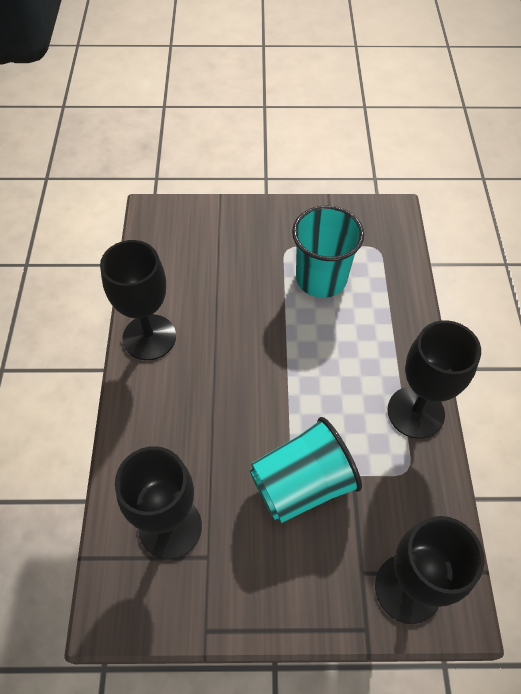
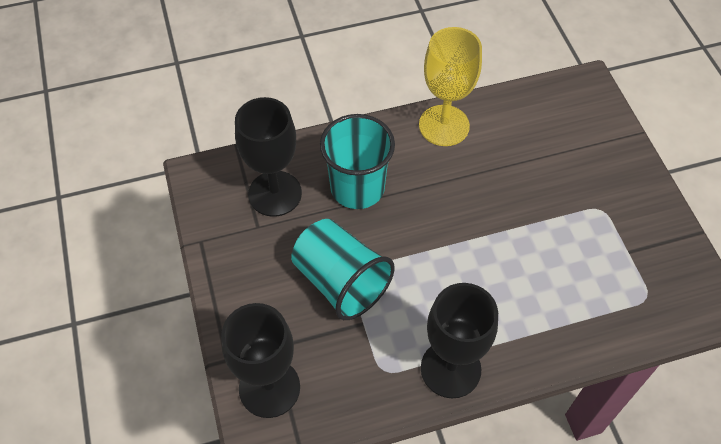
camera: 75 degrees right, 0 degrees up
(149, 337) = (444, 125): black goblet -> yellow goblet
(321, 279) = (577, 249): turquoise cup -> turquoise cup (357, 188)

